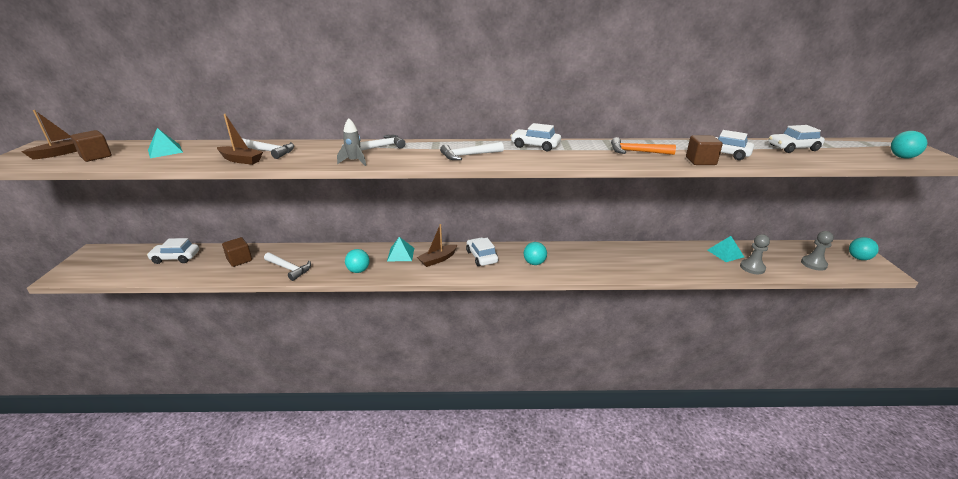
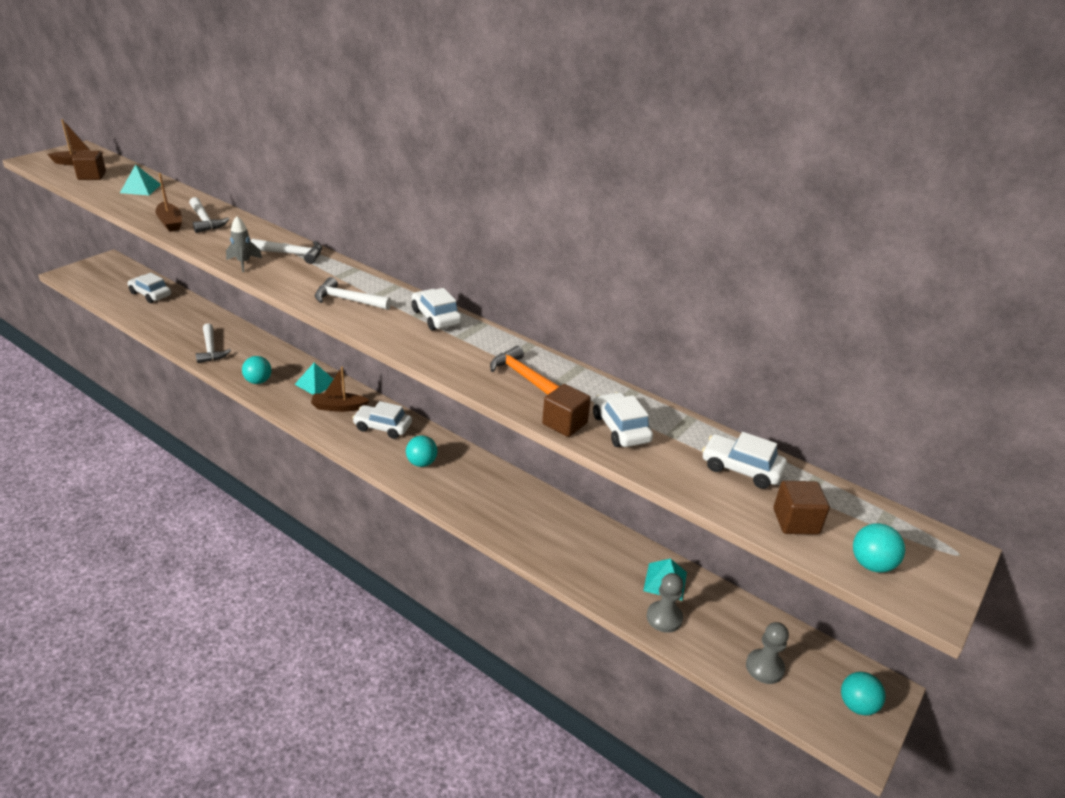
camera: 35 degrees right, 5 degrees up
(239, 260) = (189, 320): brown cube -> brown cube (795, 521)
(481, 257) = (382, 427): white car -> white car turned 90 degrees counterclockwise

